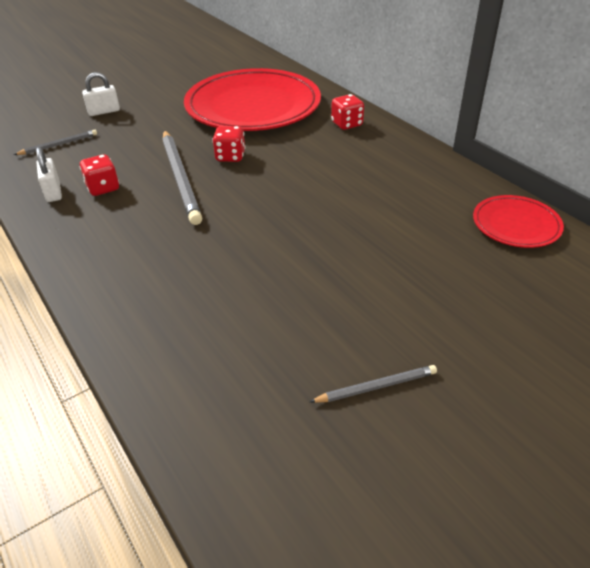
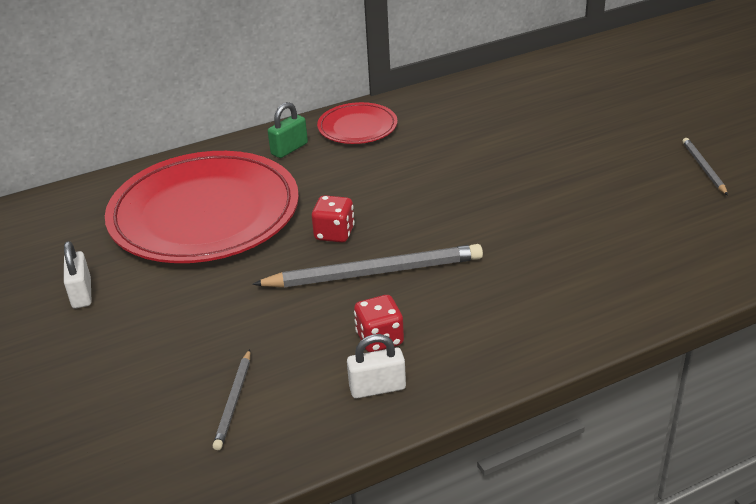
camera: 80 degrees left, 5 degrees down
(59, 145) = (234, 401): grey pencil -> grey pencil turned 150 degrees counterclockwise
(104, 111) = (139, 360): white padlock -> white padlock (82, 294)
(347, 124) = (289, 149): red dice -> green padlock
(516, 225) = (506, 85): red plate -> red plate (357, 127)

